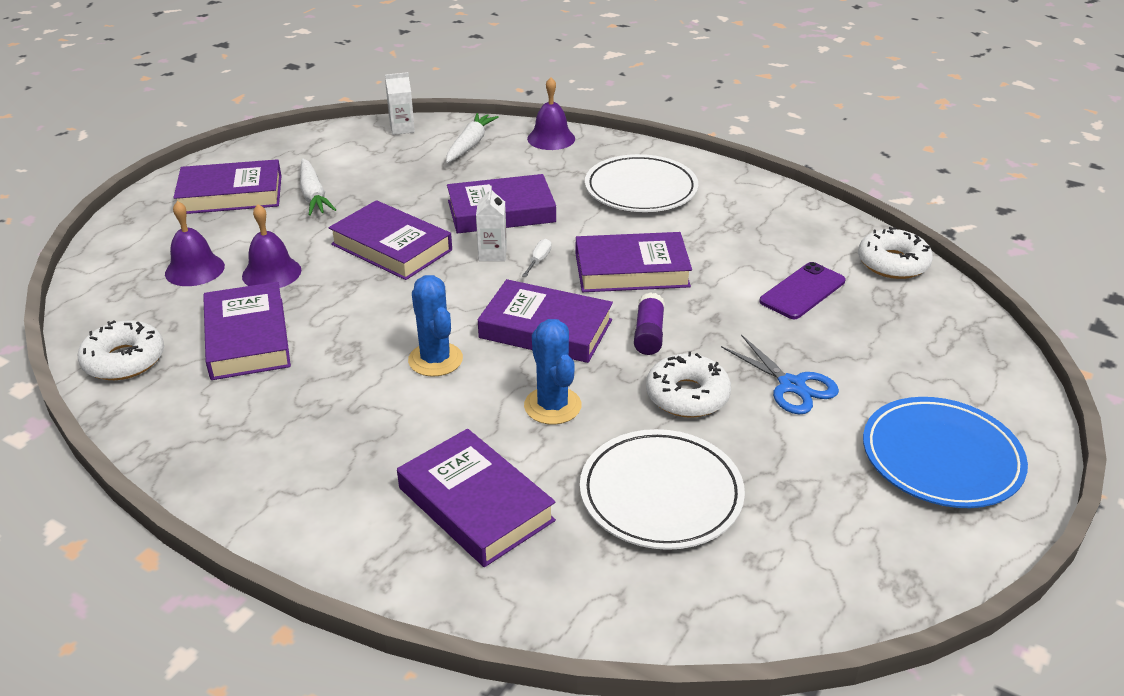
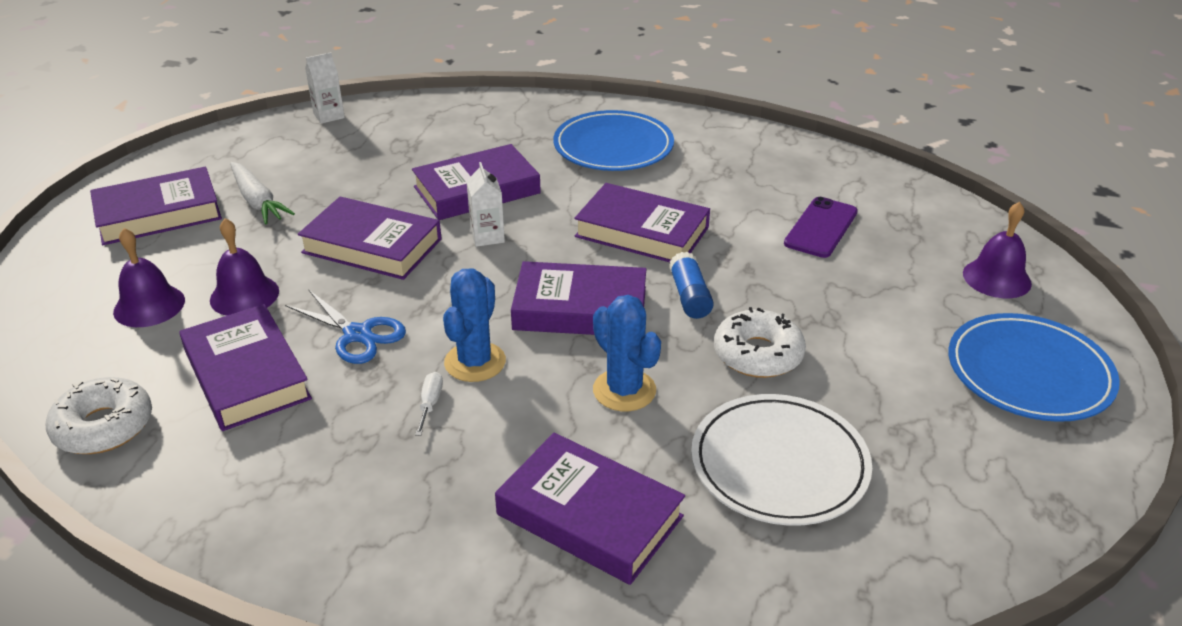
camera: 15 degrees left, 0 degrees up
(435, 360) = (475, 362): blue cactus -> blue cactus turned 60 degrees clockwise
(470, 144) = (412, 123): white carrot -> none
(539, 260) = (540, 236): white screwdriver -> white screwdriver (430, 404)
(551, 138) = (496, 106): purple bell -> purple bell (996, 278)
(631, 270) = (642, 232): purple book -> purple book turned 45 degrees clockwise
(641, 189) = (613, 147): white plate -> blue plate
(648, 334) = (689, 296): purple glue stick -> blue glue stick
(791, 385) = (855, 325): blue scissors -> blue scissors (357, 334)
(892, 263) = (892, 187): white donut -> none

